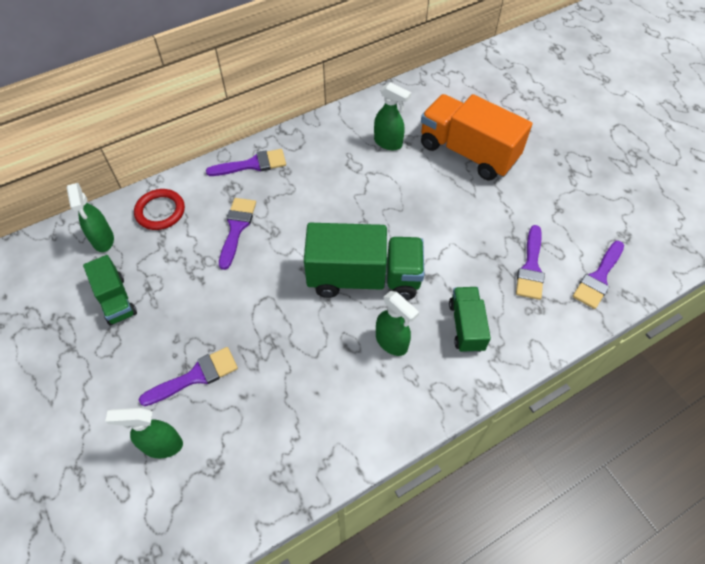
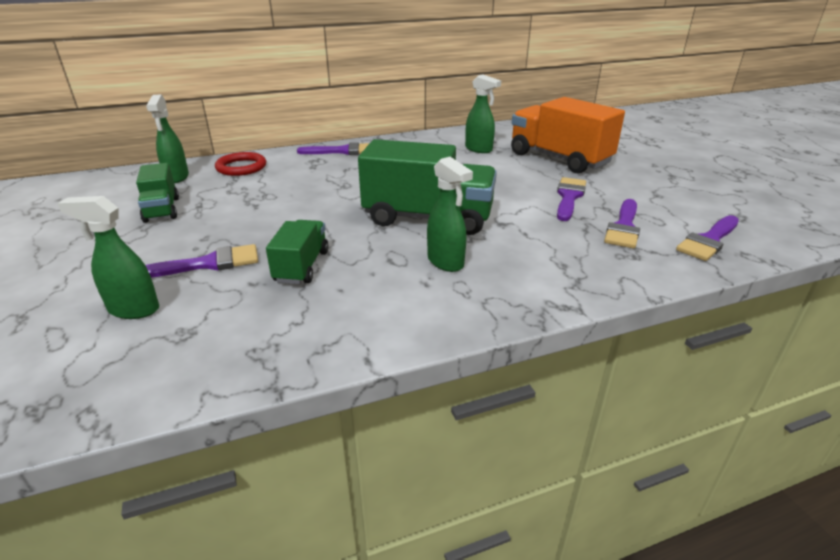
camera: 10 degrees right, 25 degrees down
(236, 228) = (308, 181): purple brush -> purple brush (569, 197)
(466, 326) = (540, 259): green truck -> green truck (302, 266)

